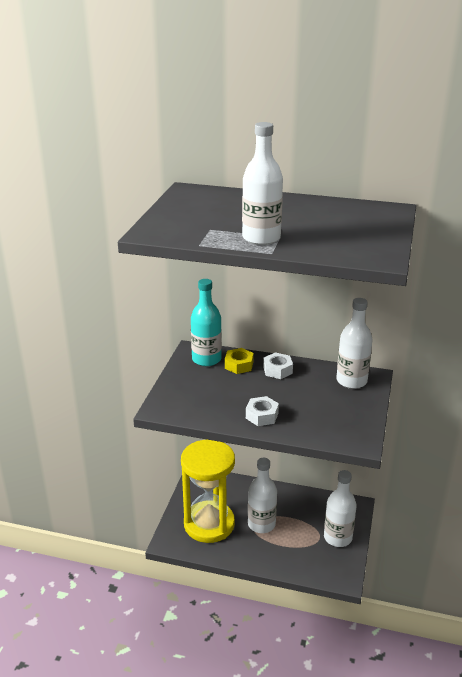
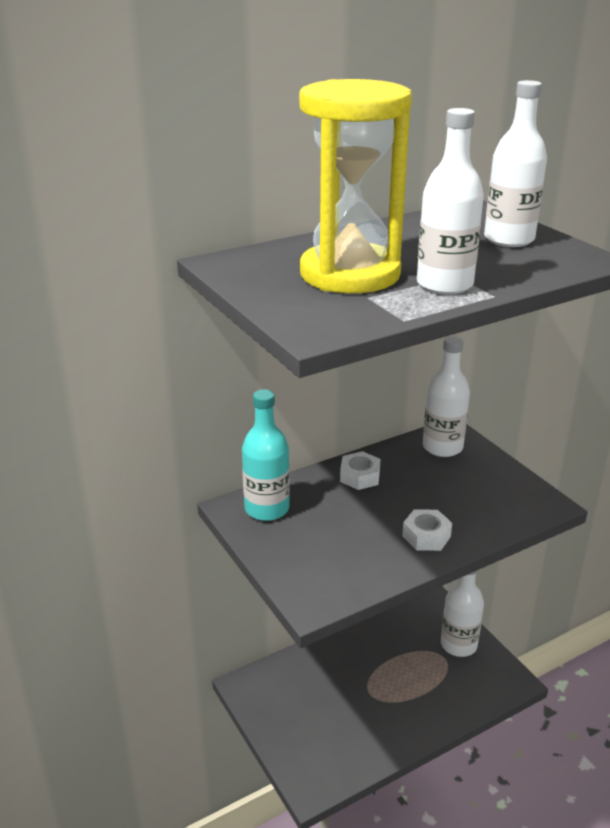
camera: 45 degrees left, 0 degrees up
(209, 524) = (327, 729): yellow hourglass -> yellow hourglass (350, 274)
(239, 365) = (313, 494): yellow nut -> none
(261, 524) = (377, 686): white bottle -> white bottle (509, 239)

